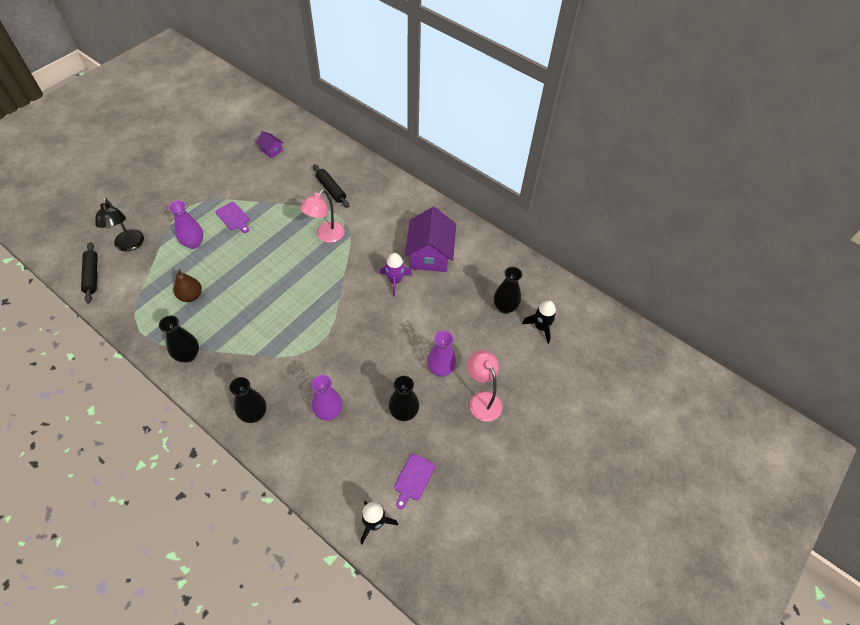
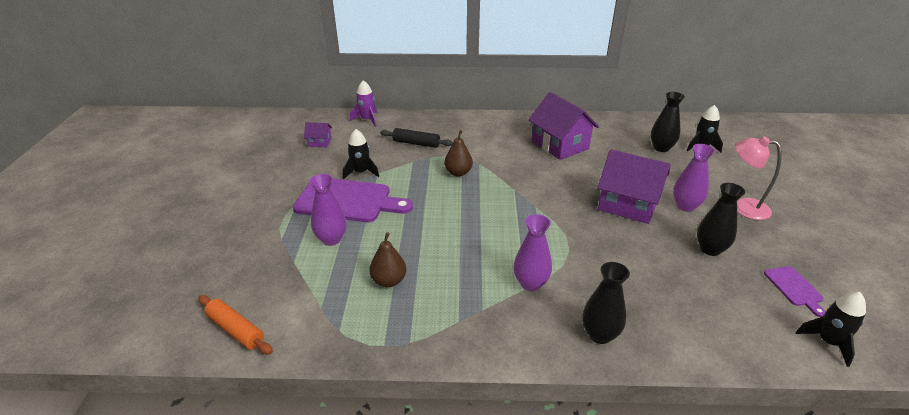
camera: 35 degrees left, 20 degrees down
(92, 275) = (236, 330): black rolling pin -> orange rolling pin
(129, 245) = (252, 278): black lamp -> none
(188, 355) = (459, 331): black vase -> none
(233, 217) = (347, 201): purple cutting board -> purple cutting board, size x2.10
(267, 196) = (361, 172): none -> black rocket
(326, 236) = (458, 173): pink lamp -> brown pear
(329, 412) = (657, 287): purple vase -> purple vase (530, 283)
(395, 281) = (561, 172): purple rocket -> purple rocket (367, 120)
(402, 340) = (628, 204): none -> purple house

